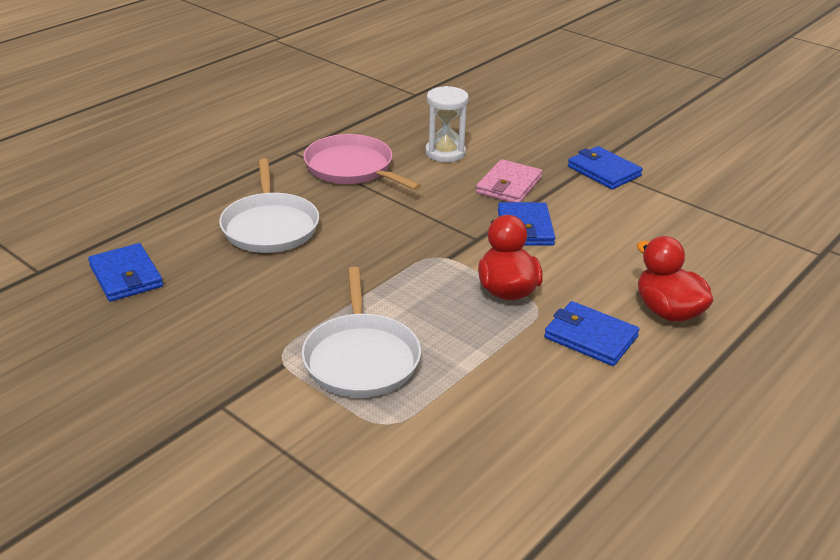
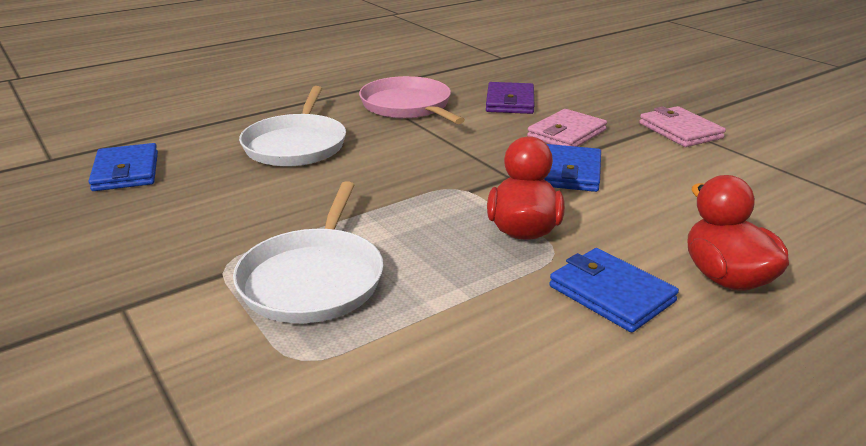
camera: 15 degrees right, 5 degrees down
(445, 153) = (510, 102): white hourglass -> purple wallet
(603, 171) = (680, 131): blue wallet -> pink wallet

